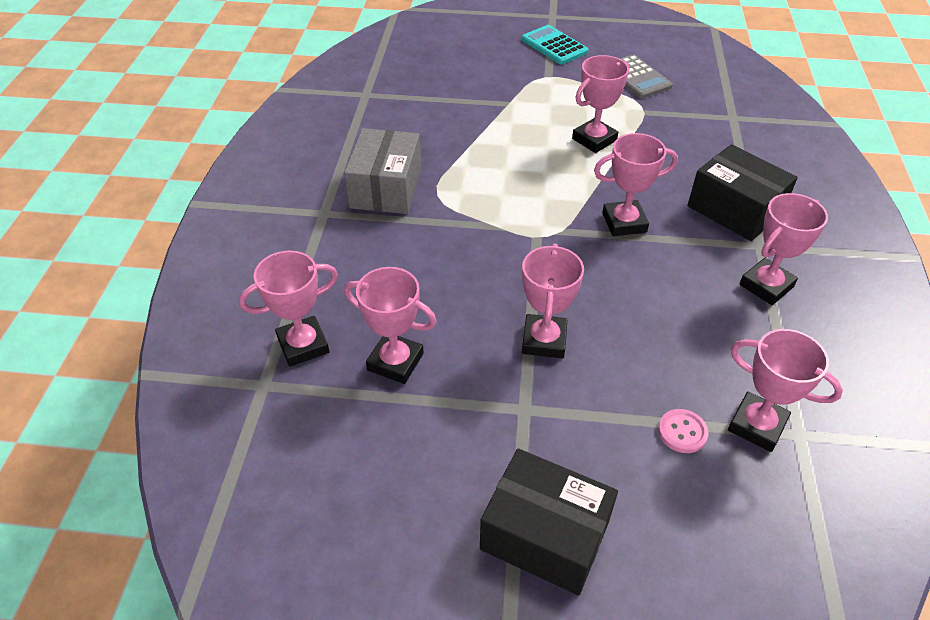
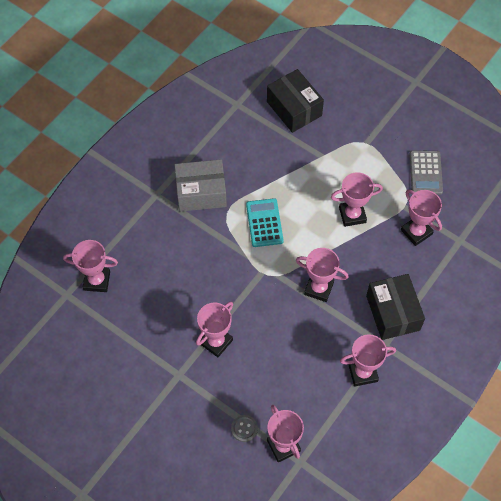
camera: 30 degrees right, 15 degrees up
(386, 188) = (201, 193): grey box -> grey box turned 45 degrees clockwise
(395, 362) = (135, 315): pink trophy -> pink trophy (416, 232)
(545, 535) = (143, 441): black box -> black box (294, 108)
(554, 46) = (393, 114): turquoise calculator -> turquoise calculator (264, 223)
(682, 432) = (244, 428): pink button -> grey button

